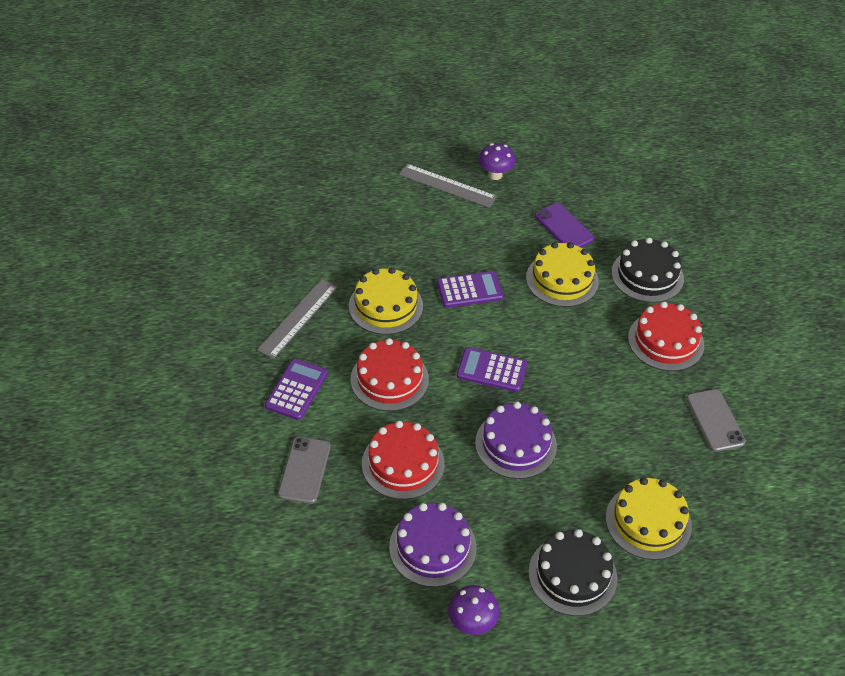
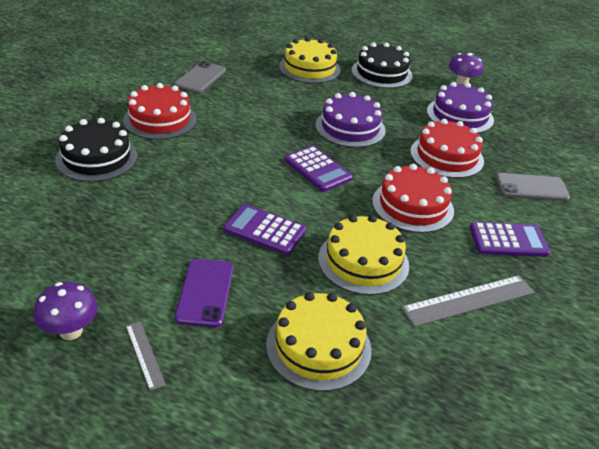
camera: 145 degrees left, 10 degrees down
(296, 390) = (508, 240): purple calculator -> purple calculator turned 150 degrees counterclockwise
(304, 470) = (531, 188): grey phone -> grey phone turned 45 degrees clockwise
(447, 186) = (145, 354): grey ruler -> grey ruler, size x0.54
(562, 279) = (170, 193): yellow cake -> yellow cake (318, 347)
(564, 227) = (96, 231): purple phone -> purple phone (205, 292)

